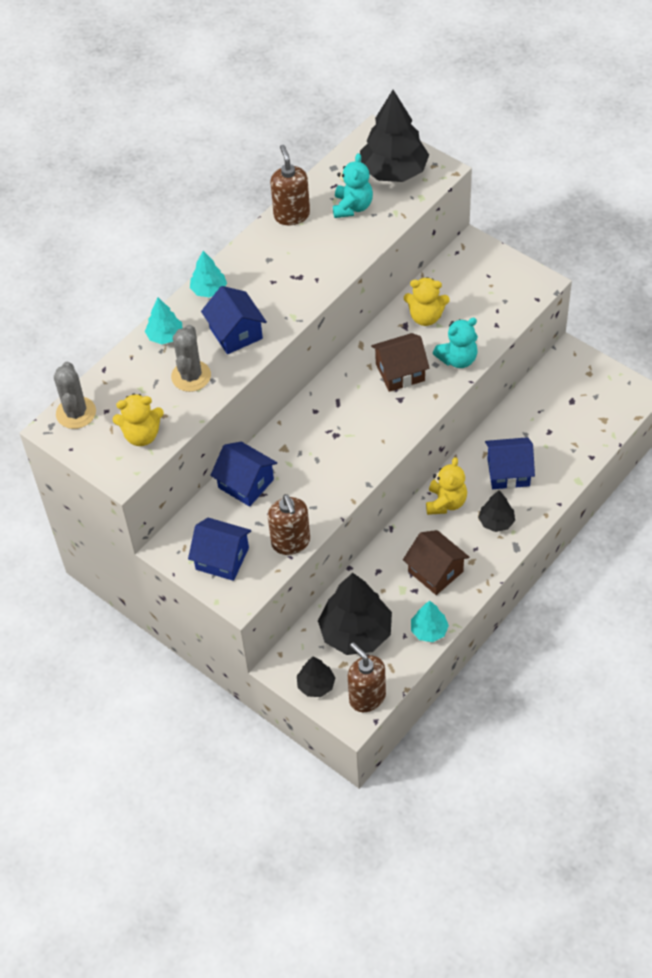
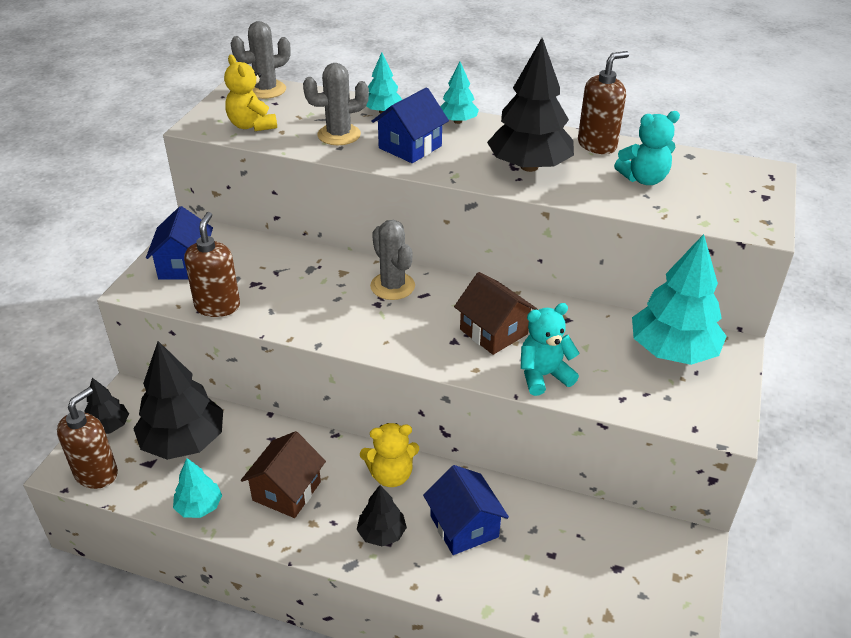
camera: 65 degrees right, 15 degrees down
(246, 483) = (286, 258): blue house -> none
(291, 542) = (217, 306): brown soap dispenser -> brown soap dispenser turned 135 degrees clockwise
(318, 419) = (392, 286): none -> grey cactus
(394, 171) = (725, 195): black tree -> black tree (529, 166)
(426, 317) = (590, 333): yellow teddy bear -> none
(457, 359) = (543, 375): turquoise teddy bear -> turquoise teddy bear turned 120 degrees clockwise
(463, 279) = (672, 351): none -> turquoise tree

